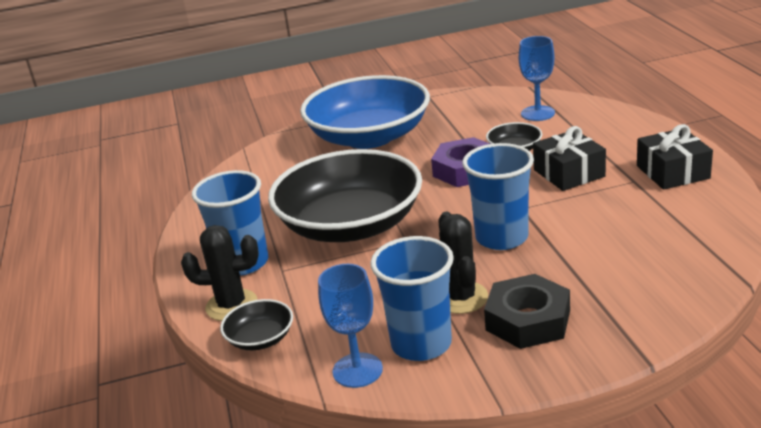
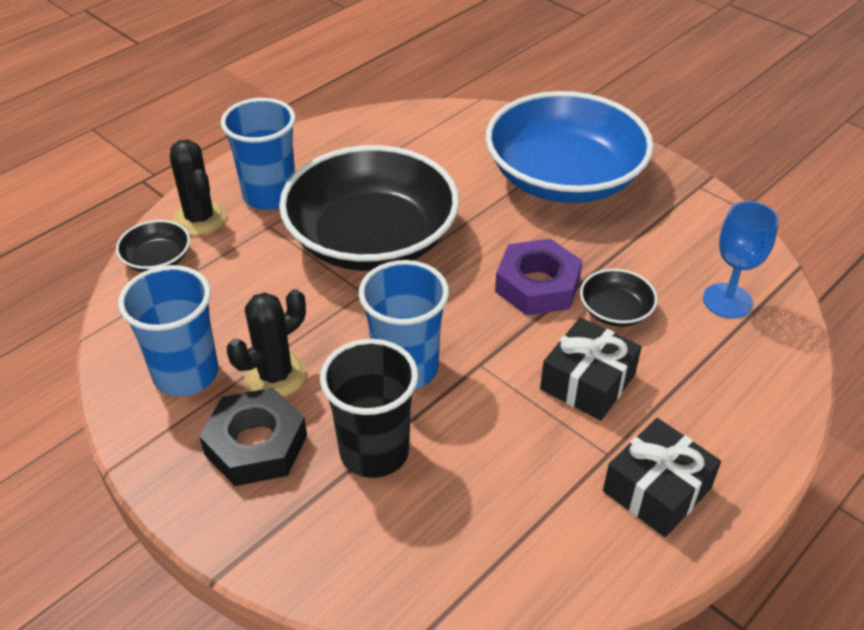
camera: 55 degrees right, 15 degrees up
(357, 370) = (131, 344): blue goblet -> none
(572, 267) = (374, 451): none -> black cup

